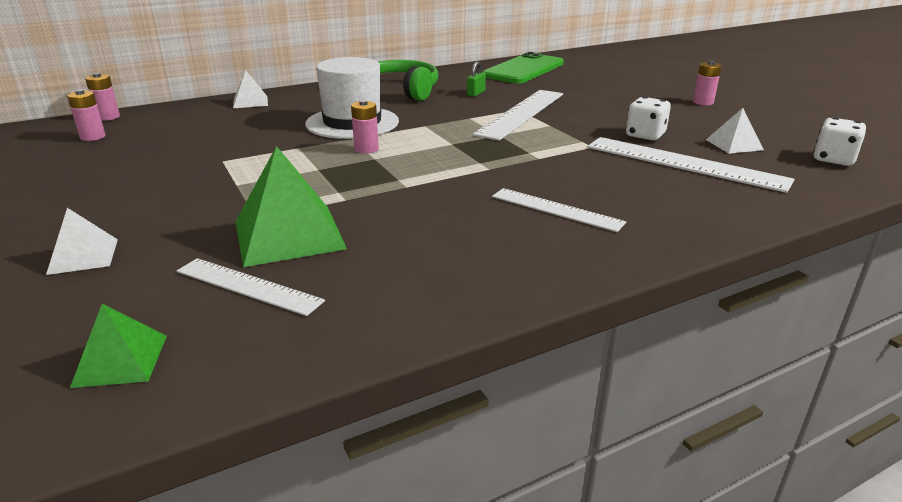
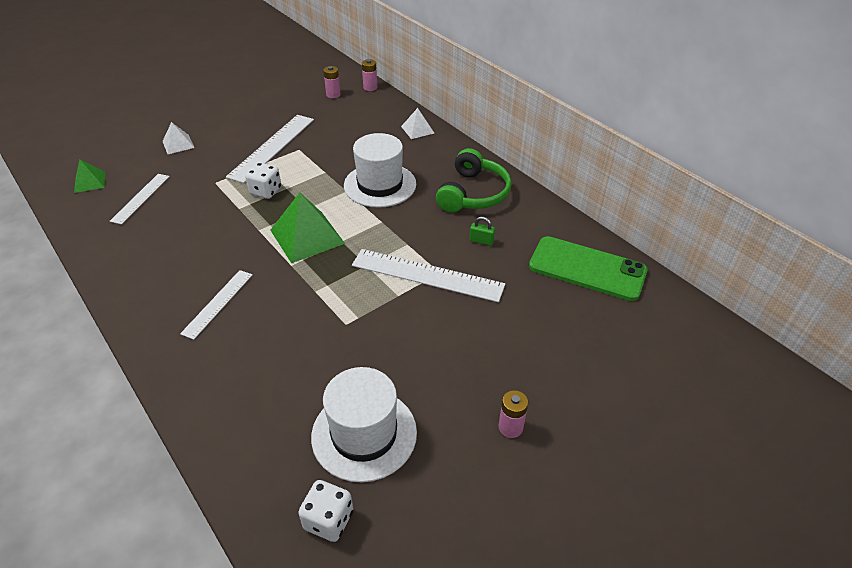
camera: 80 degrees right, 15 degrees up
(289, 234) = (193, 198): green pyramid -> green pyramid (307, 236)
(366, 149) = (324, 201): pink battery -> none
(645, 135) = (380, 363): white dice -> white dice (266, 191)
(684, 163) = (309, 386): white ruler -> white ruler (272, 147)
(734, 144) = (364, 434): white pyramid -> white hat

